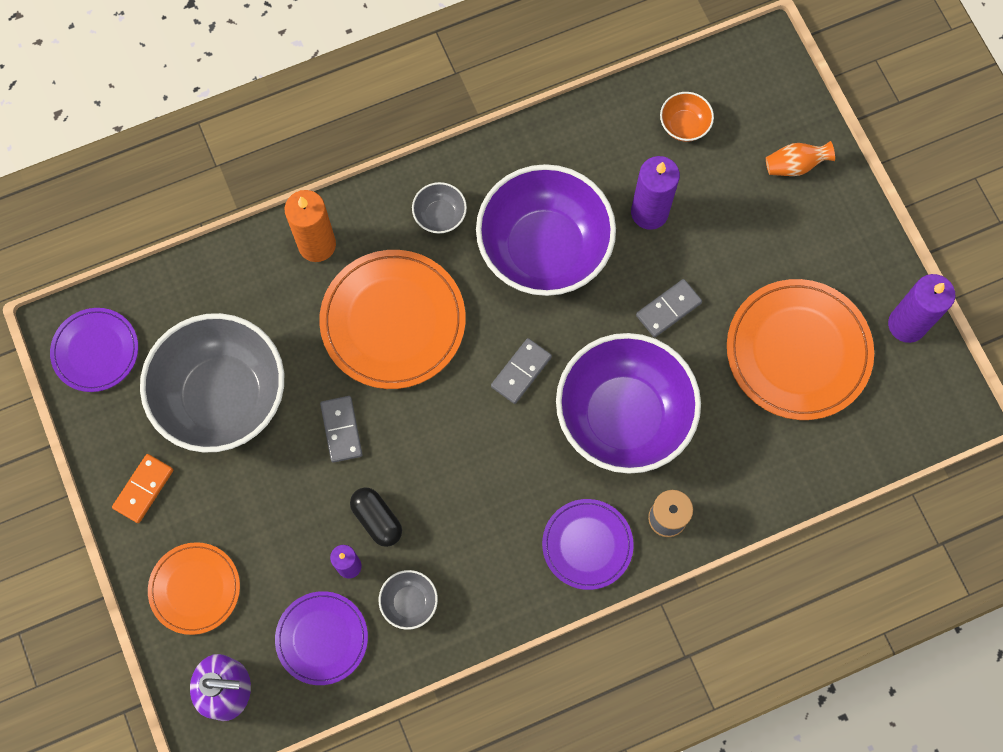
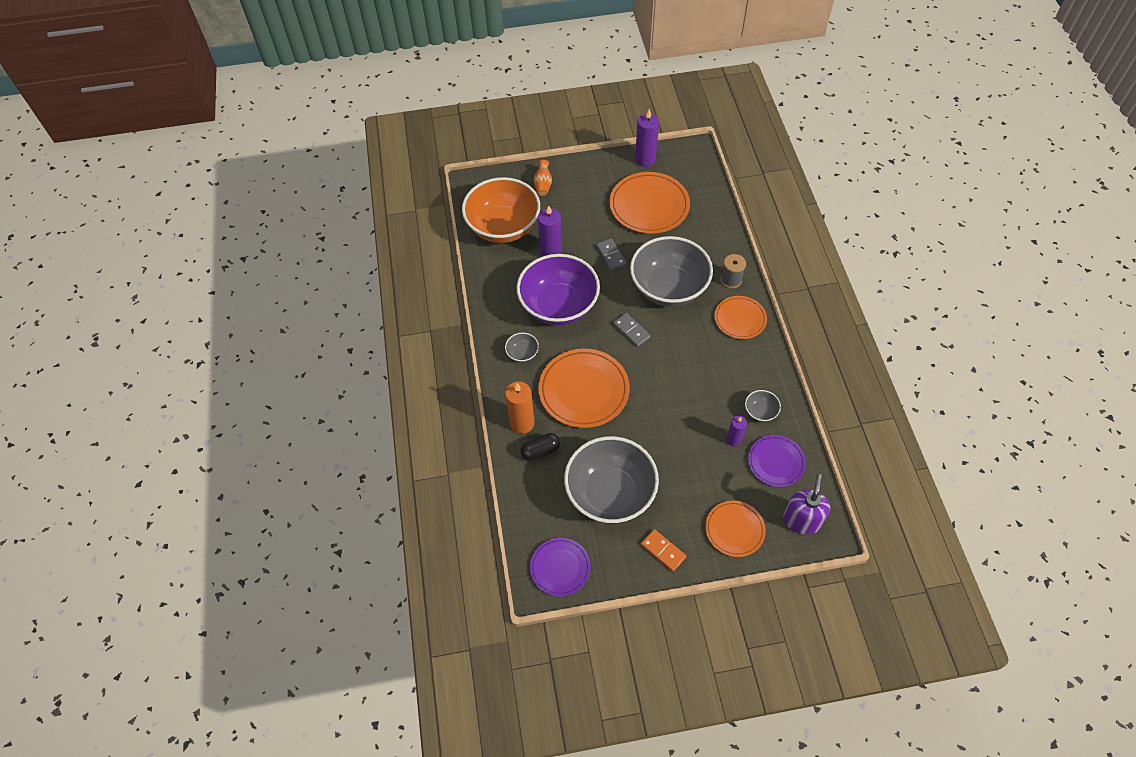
camera: 75 degrees left, 15 degrees down
(341, 429) = (647, 429): grey domino -> none
(377, 519) = (707, 420): black capsule -> black capsule (540, 451)
(587, 545) = (740, 319): purple plate -> orange plate
(623, 416) = (669, 288): purple bowl -> grey bowl
(684, 125) = (503, 227): orange bowl -> orange bowl, size x2.48

